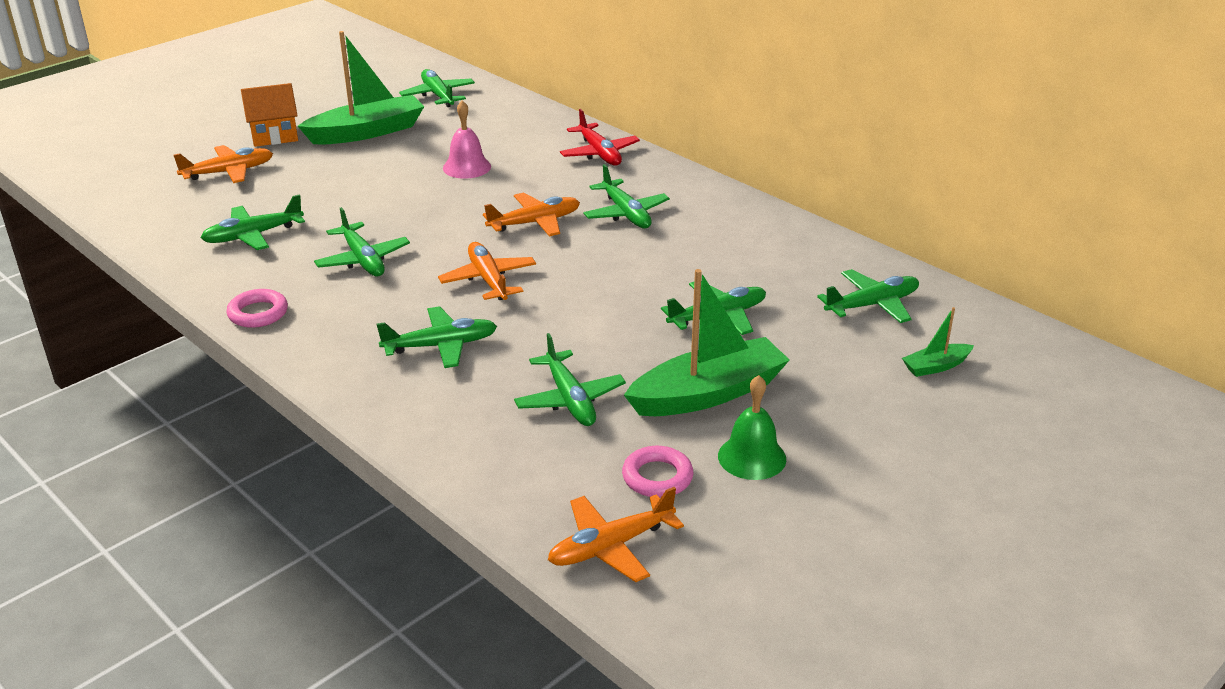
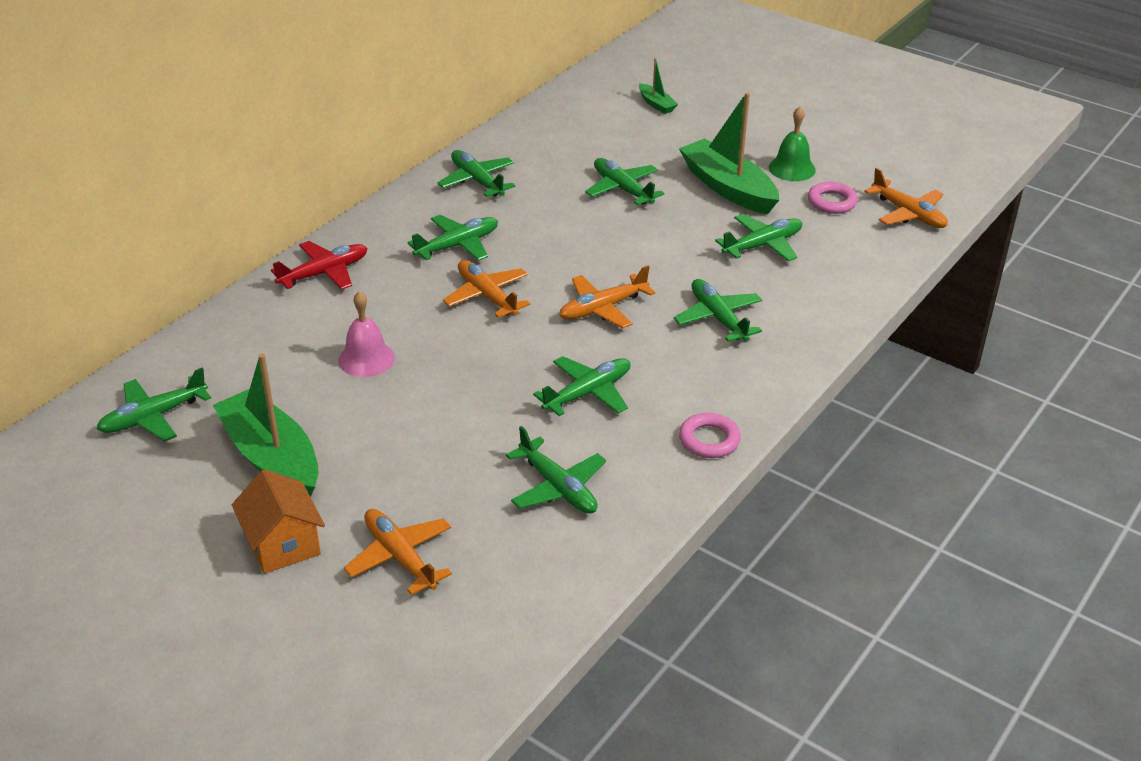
camera: 100 degrees left, 5 degrees up
(872, 305) = (583, 126): green plane -> green plane (477, 181)

